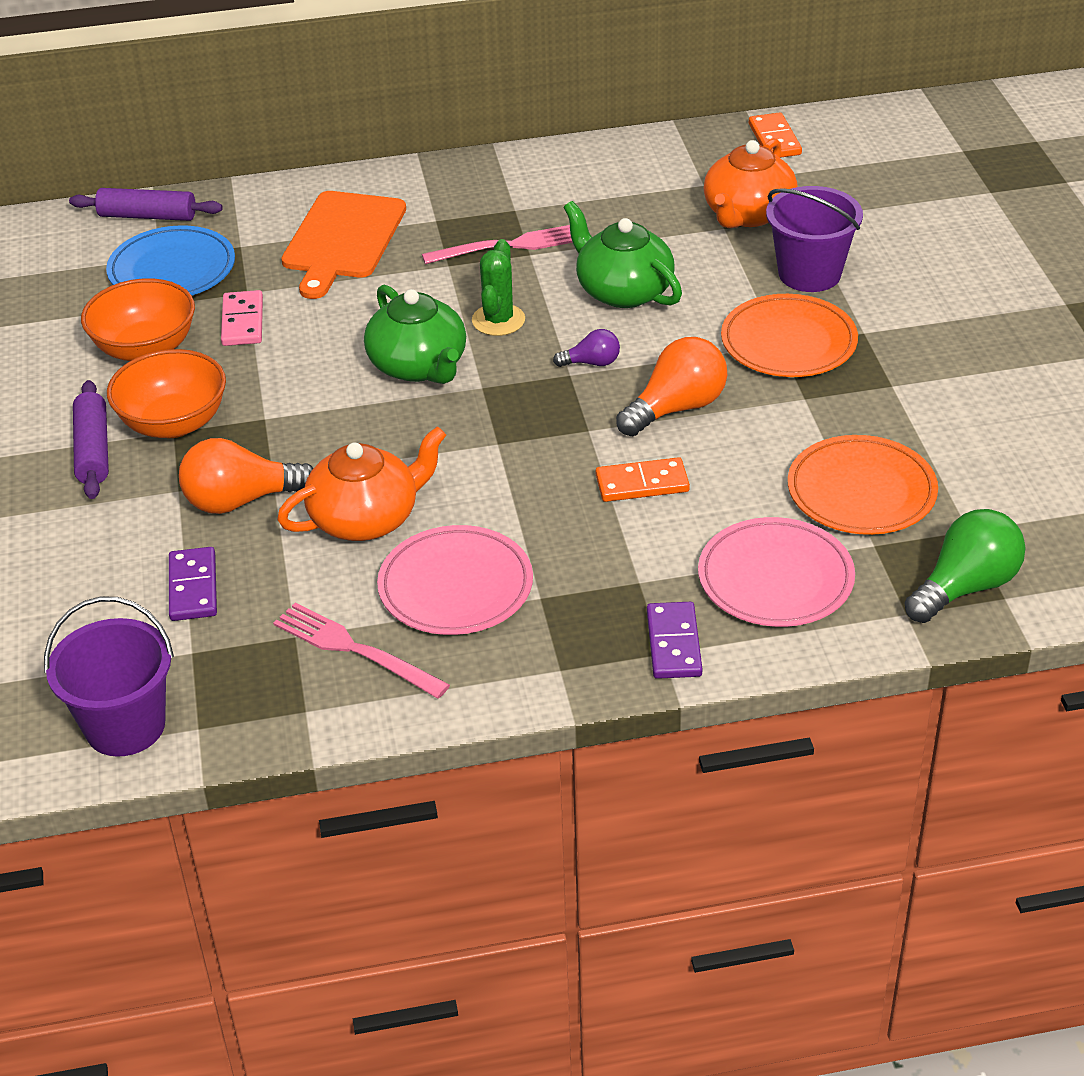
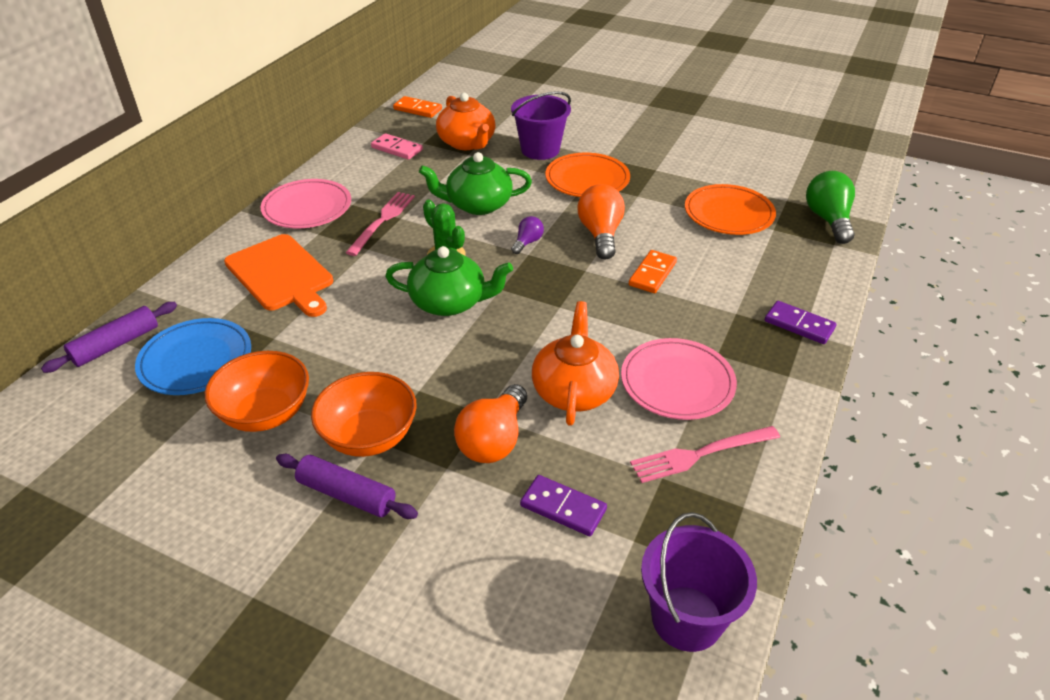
camera: 55 degrees left, 0 degrees up
(243, 322) = (303, 354): pink domino -> pink domino (397, 149)
(775, 578) = (773, 268): pink plate -> pink plate (307, 208)

